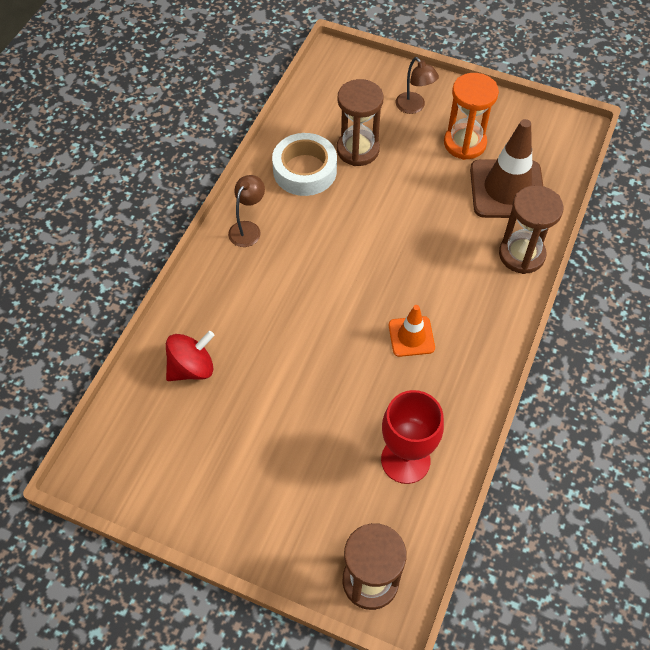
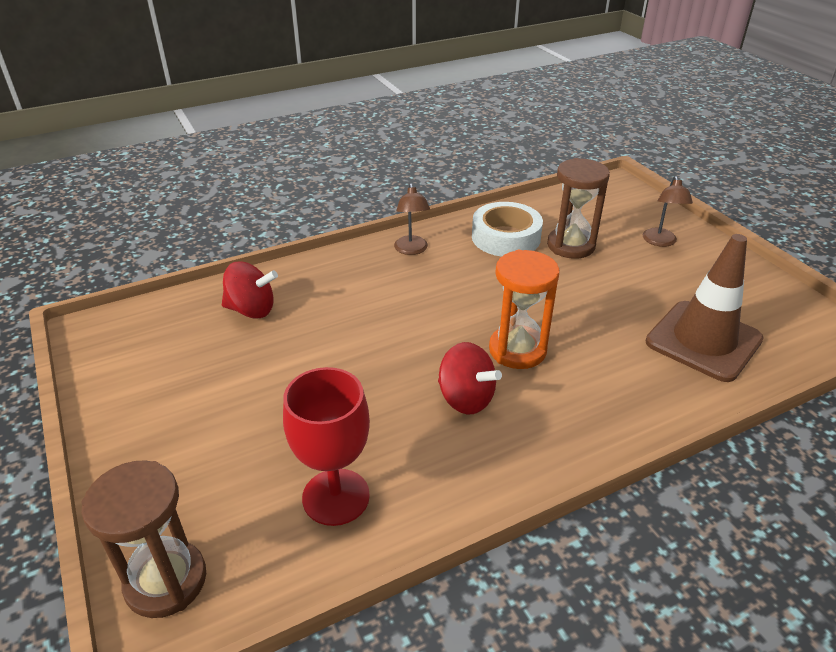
camera: 40 degrees right, 20 degrees down
(248, 229) = (411, 250): brown lamp -> brown lamp turned 105 degrees clockwise
(411, 336) = (466, 399): orange traffic cone -> red spinning top
(464, 143) = (689, 287): orange hourglass -> orange hourglass (517, 350)
(521, 255) = (666, 400): brown hourglass -> none

